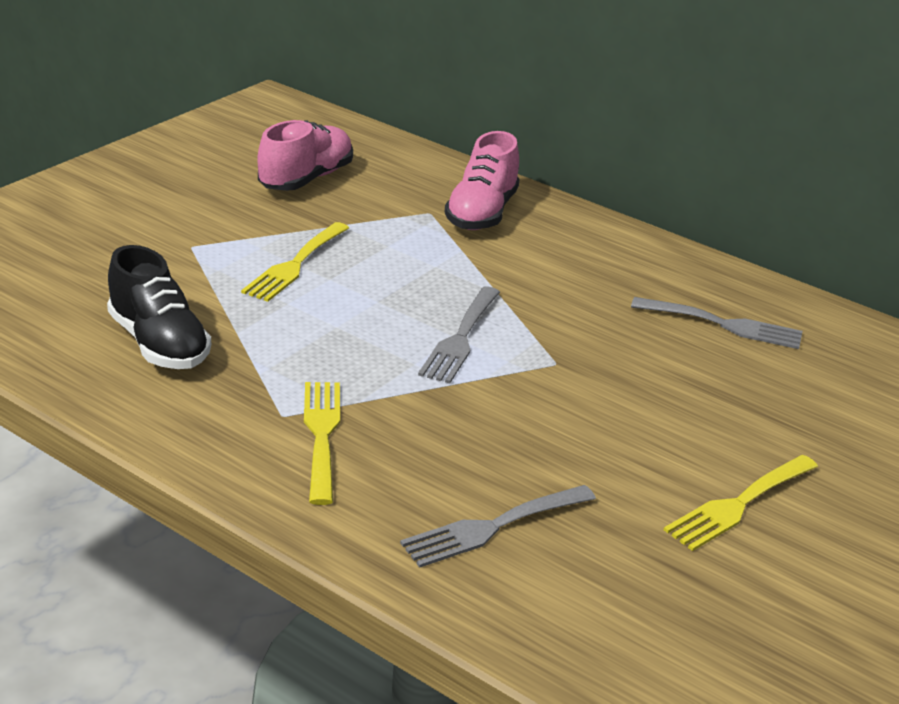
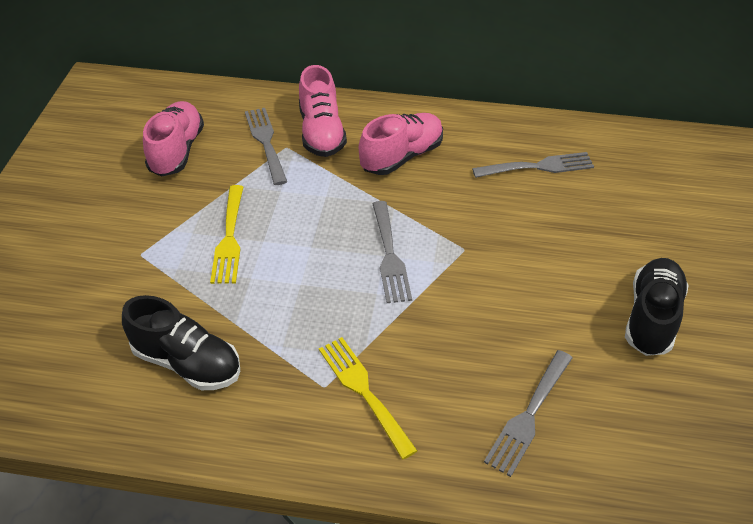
camera: 25 degrees left, 15 degrees up
(410, 201) = (265, 142): none -> grey fork
(558, 262) = (402, 156): none -> pink shoe
(738, 505) = (651, 317): yellow fork -> black shoe

